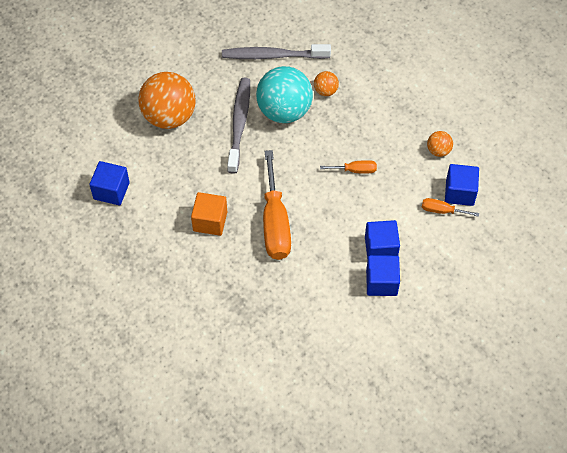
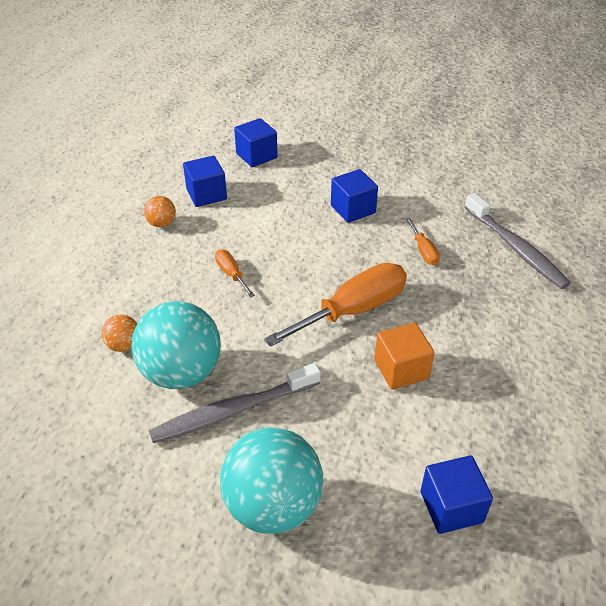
camera: 120 degrees left, 15 degrees down
(169, 116) = (273, 505): orange ball -> turquoise ball
(273, 56) = (85, 429): grey toothbrush -> grey toothbrush (516, 248)
(381, 248) = (315, 222): blue cube -> blue cube (256, 156)
(442, 210) = (237, 198): orange screwdriver -> orange screwdriver (423, 251)

